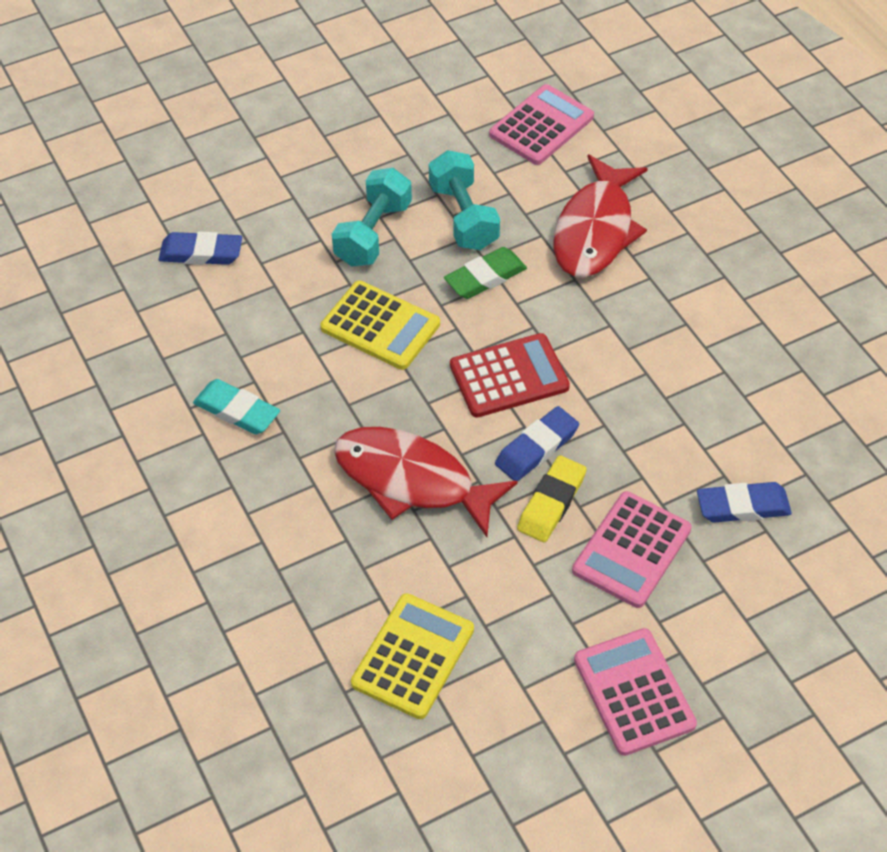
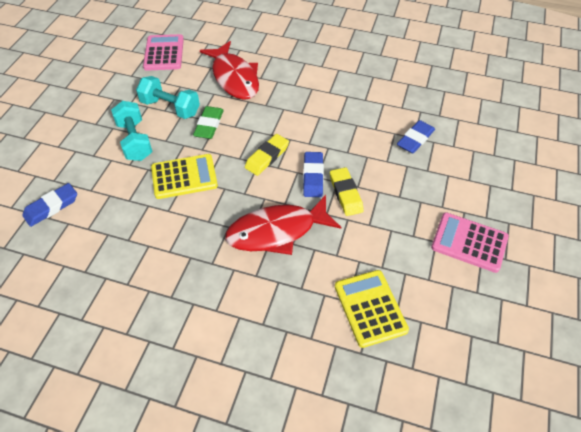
camera: 45 degrees left, 0 degrees up
(237, 411) = (155, 266): turquoise eraser -> none
(509, 376) = (267, 157): red calculator -> yellow eraser
(631, 550) = (398, 187): pink calculator -> none

